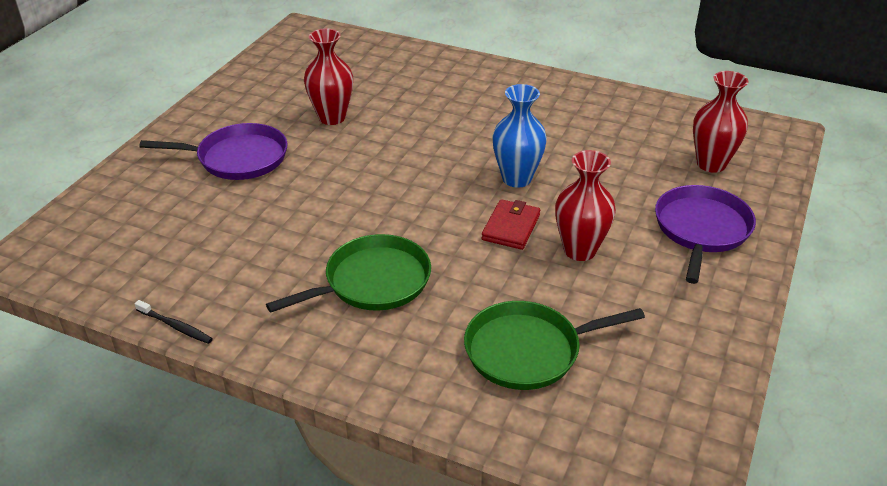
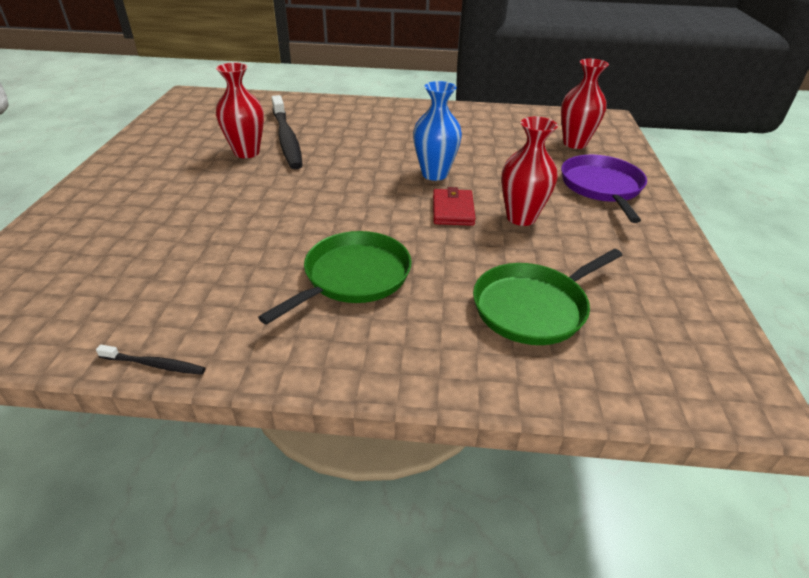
camera: 20 degrees left, 0 degrees up
(237, 158) = (167, 195): purple pan -> none
(380, 106) = (286, 139): none -> black toothbrush

